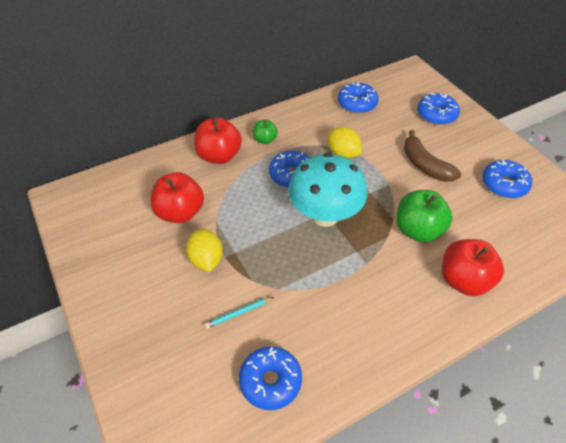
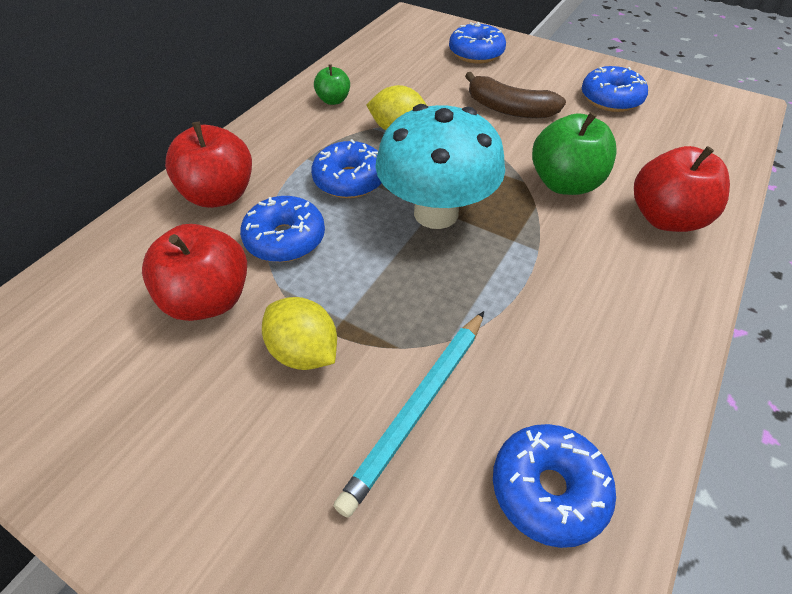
camera: 30 degrees left, 0 degrees up
(238, 313) = (417, 408): turquoise pencil -> turquoise pencil, size x1.90
(265, 140) = (276, 150): green apple -> green apple (333, 100)
(357, 104) = (371, 70): blue donut -> blue donut (285, 239)

